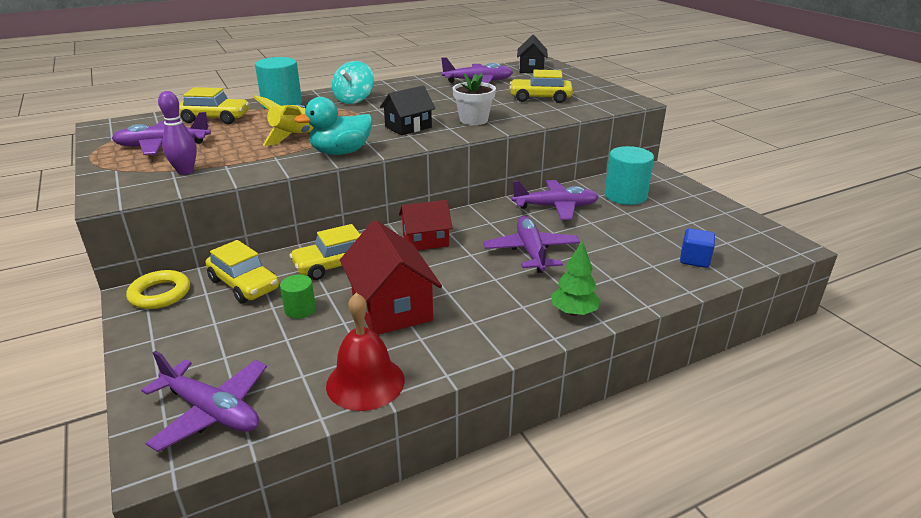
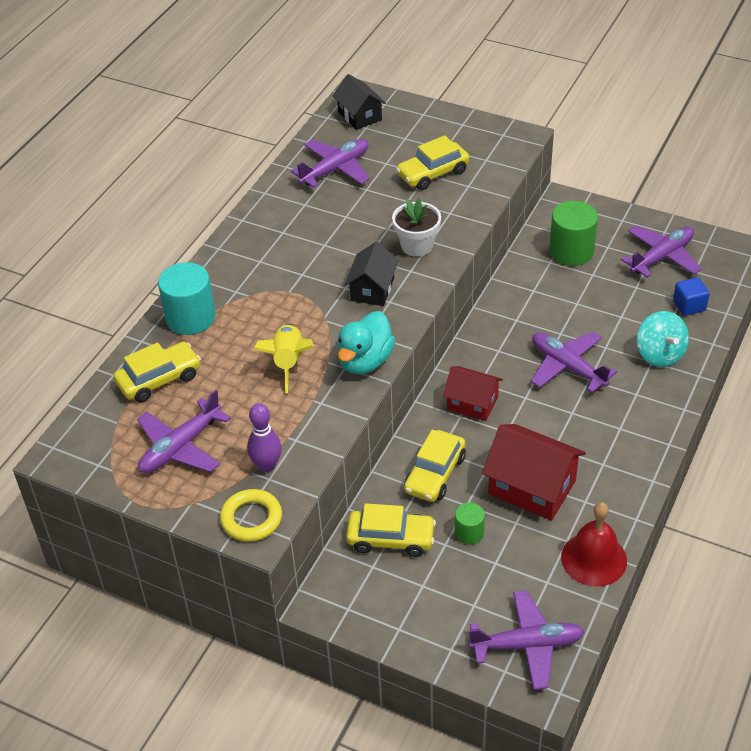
camera: 35 degrees left, 15 degrees up
(160, 294) = (337, 591): yellow ring -> yellow ring (251, 519)
(354, 100) = (255, 270): turquoise spinning top -> turquoise spinning top (660, 354)
(425, 240) = (472, 403): red house -> red house turned 75 degrees clockwise
(556, 207) = (530, 299): purple plane -> purple plane (662, 257)
(573, 312) = (658, 412): green tree -> none
(625, 196) = (571, 251): turquoise cylinder -> green cylinder

